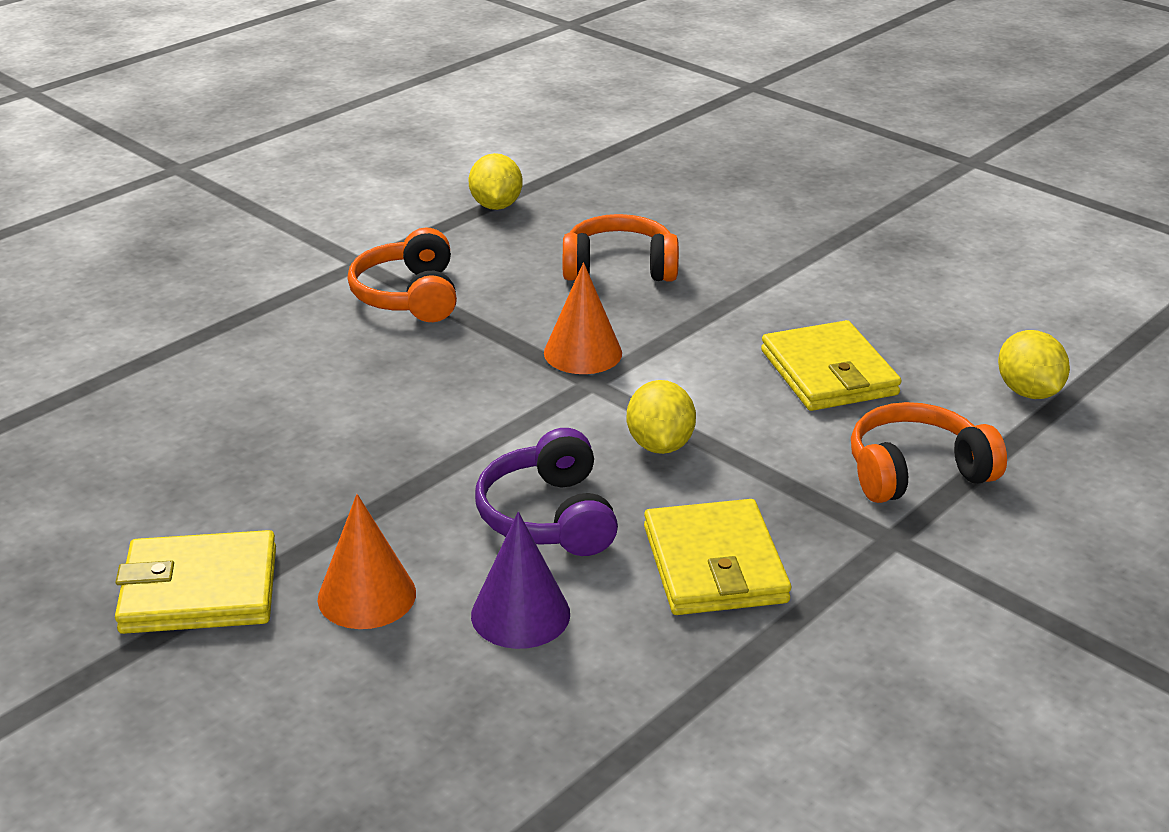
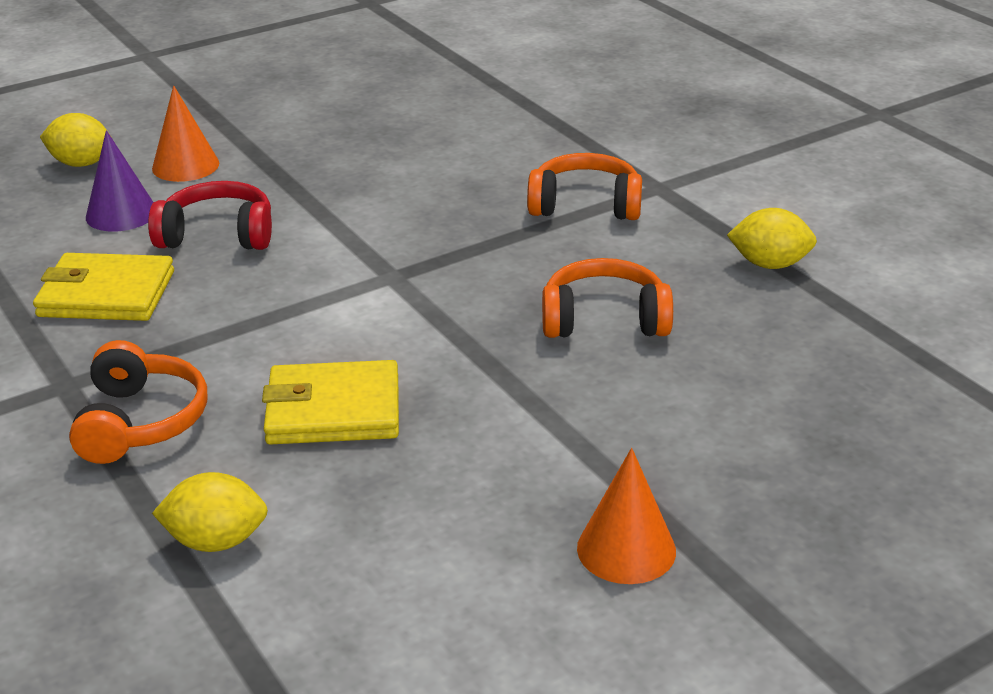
camera: 105 degrees right, 0 degrees up
(199, 590) = (235, 118): yellow wallet -> none
(549, 516) = (217, 235): purple headphones -> red headphones
(583, 353) = (444, 277): orange cone -> orange cone (626, 549)
(619, 267) = (604, 319): orange headphones -> orange headphones turned 105 degrees counterclockwise
(659, 445) = (275, 294): yellow lemon -> yellow lemon (81, 163)

